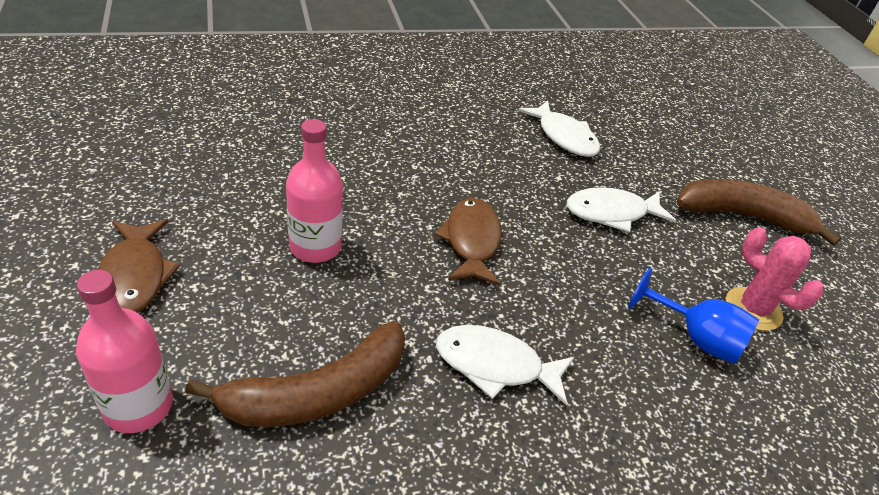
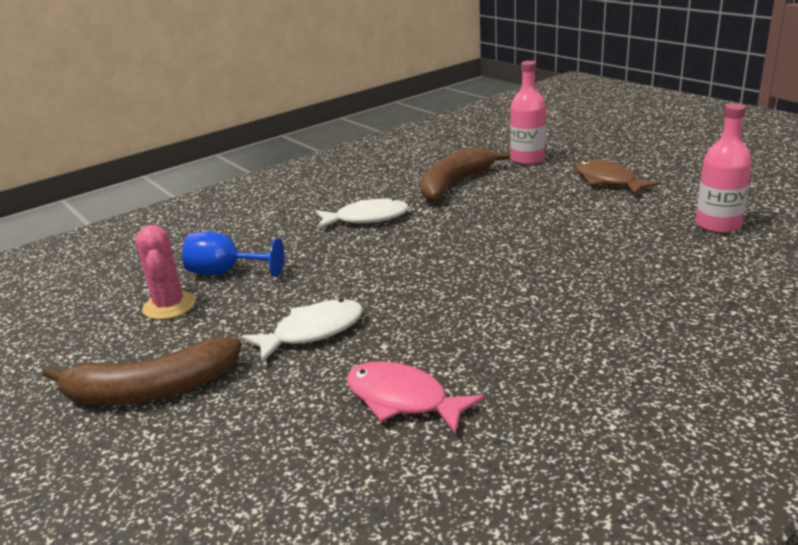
camera: 165 degrees right, 15 degrees down
(315, 247) = (534, 223): pink bottle -> pink bottle (718, 225)
(471, 241) = (429, 264): brown fish -> none
(564, 137) = (403, 400): white fish -> pink fish
(753, 309) = (169, 306): pink cactus -> pink cactus turned 45 degrees clockwise

